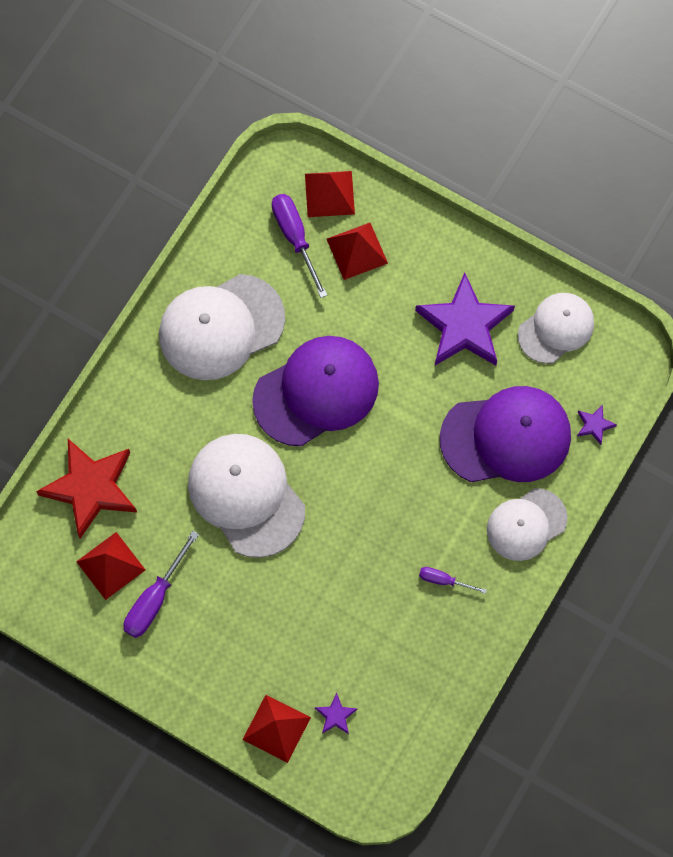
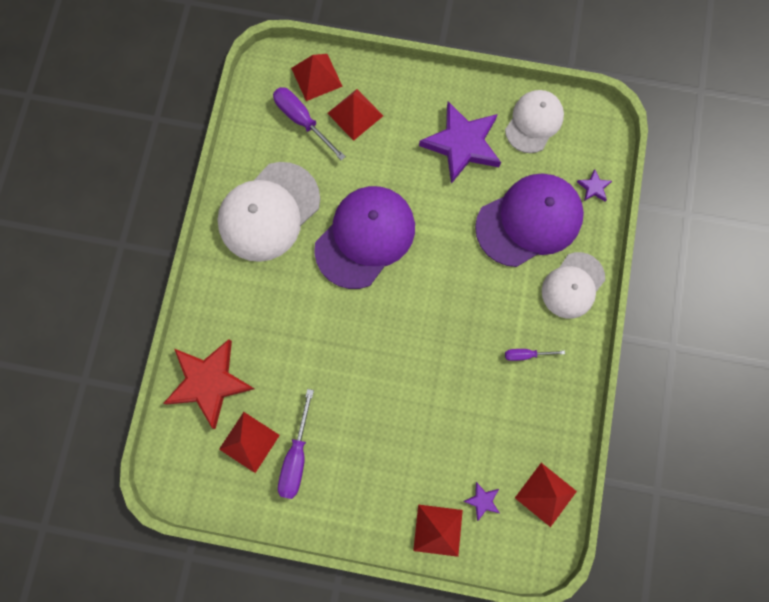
camera: 20 degrees left, 5 degrees up
(246, 495) = (340, 342): white cap -> none
(406, 733) = (545, 494): none -> red pyramid

